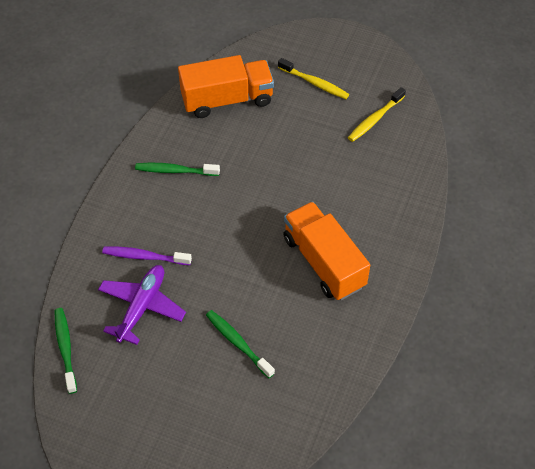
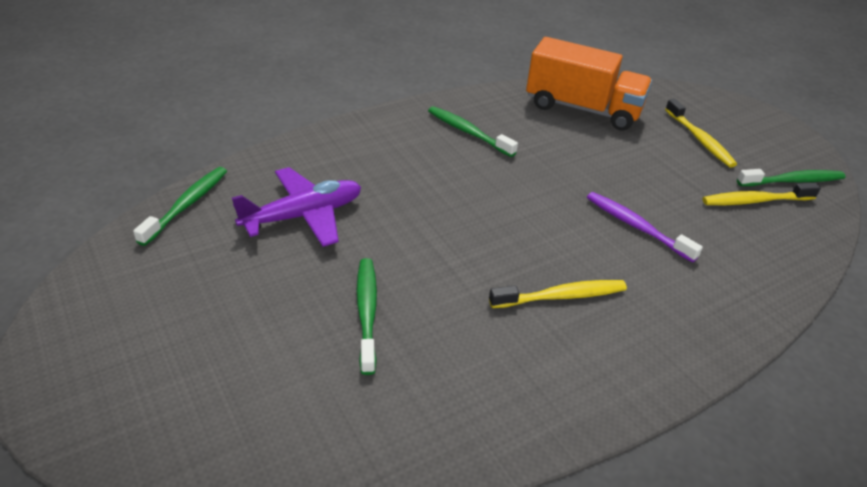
camera: 35 degrees right, 15 degrees down
(144, 256) = (357, 178): purple toothbrush -> purple toothbrush (636, 226)
(323, 262) = (561, 296): orange truck -> yellow toothbrush
(385, 87) = (793, 181): none -> green toothbrush

